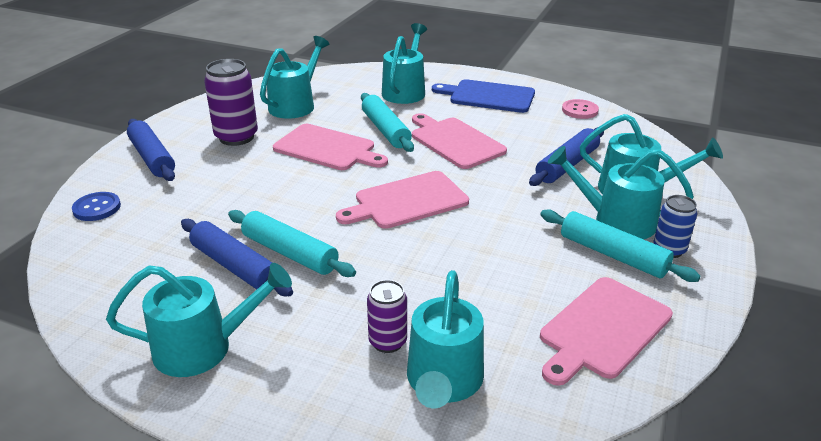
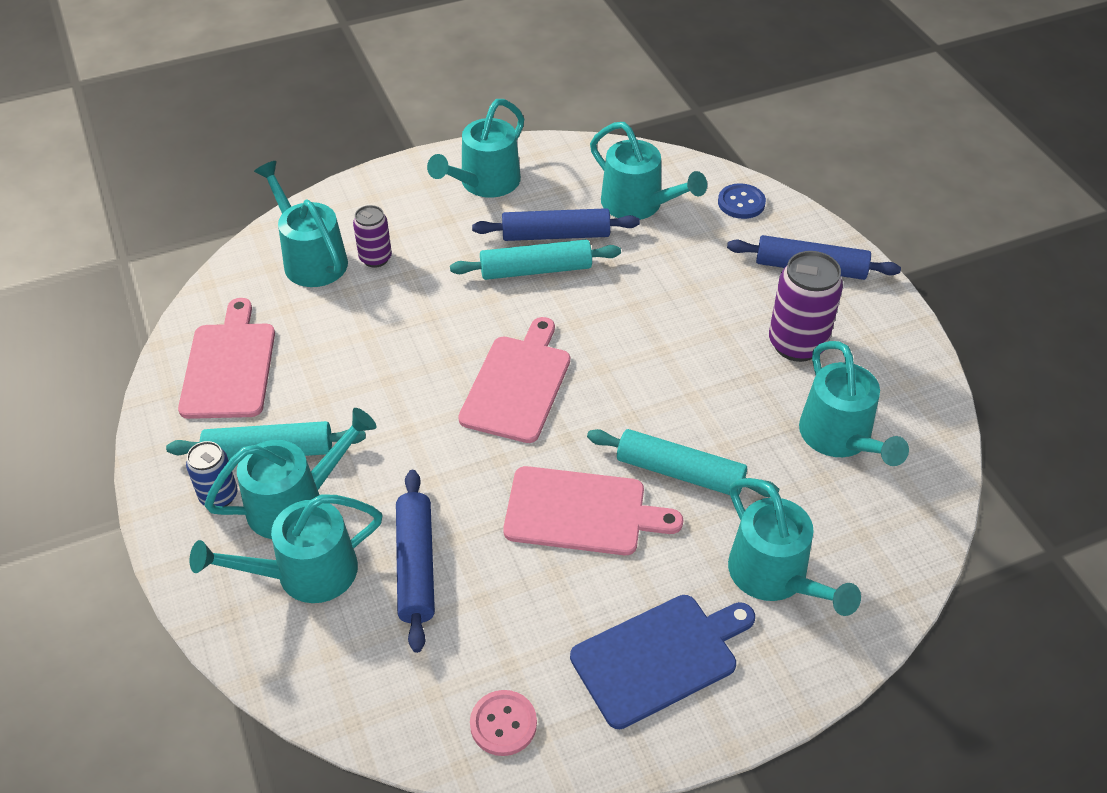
camera: 135 degrees right, 15 degrees up
(148, 248) = (639, 205): none -> turquoise watering can
(327, 149) = (689, 396): pink cutting board -> none

